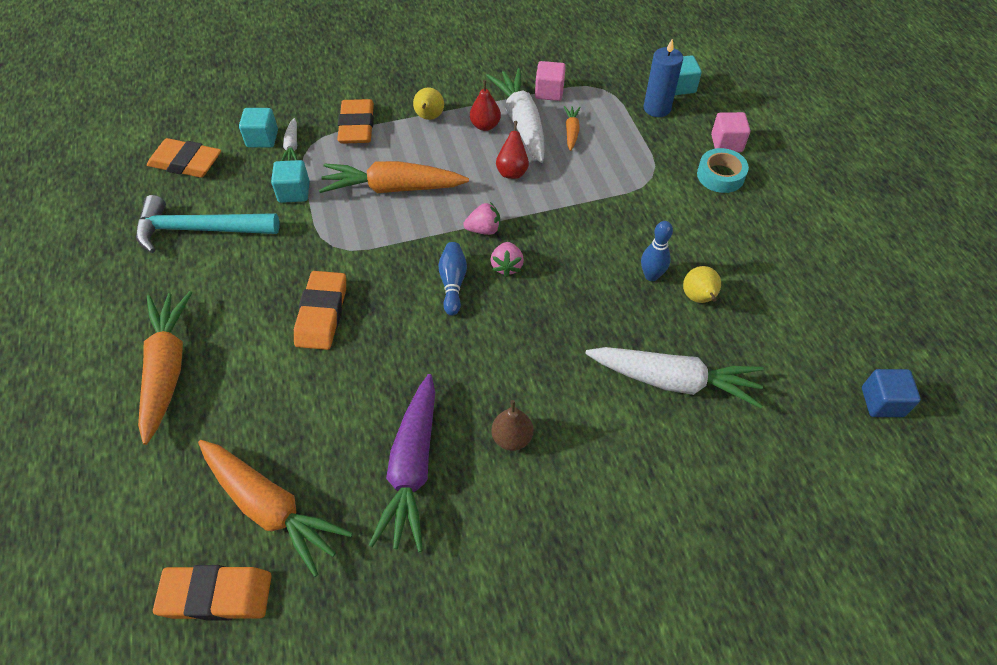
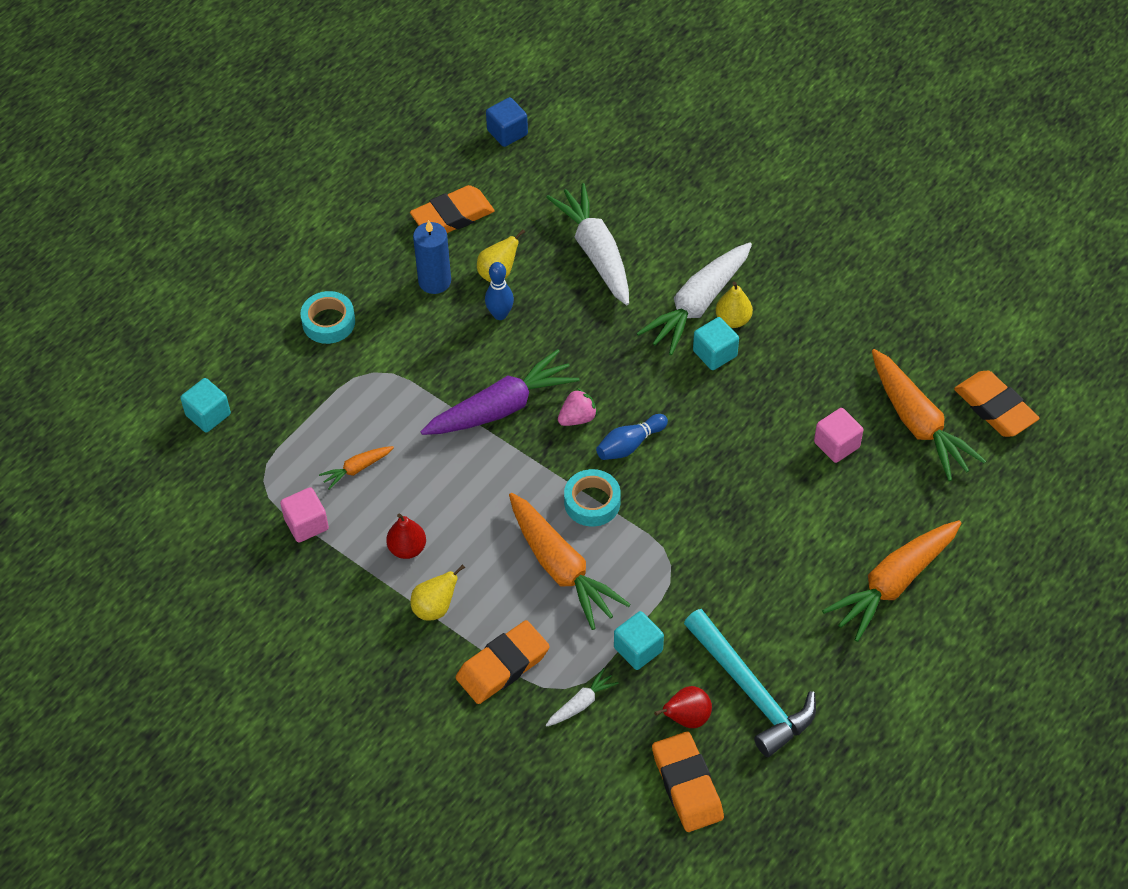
camera: 125 degrees left, 0 degrees up
(262, 138) = (594, 742): turquoise cube -> turquoise cube (715, 353)
(271, 508) = (918, 423): orange carrot -> orange carrot turned 150 degrees clockwise
(322, 314) = (745, 516): orange eraser -> orange eraser (452, 216)
(412, 468) = (811, 363): purple carrot -> purple carrot (501, 408)
(426, 233) = (592, 502): none -> turquoise tape
(484, 229) = (550, 461): pink strawberry -> none
(512, 171) = (456, 484): red pear -> red pear (686, 718)
(512, 438) = (733, 320): brown pear -> yellow pear
(521, 123) = (377, 519): white carrot -> white carrot (697, 305)
(657, 108) = (262, 417): blue candle -> blue candle (434, 281)
(726, 143) = (275, 337): pink cube -> pink cube (836, 445)

